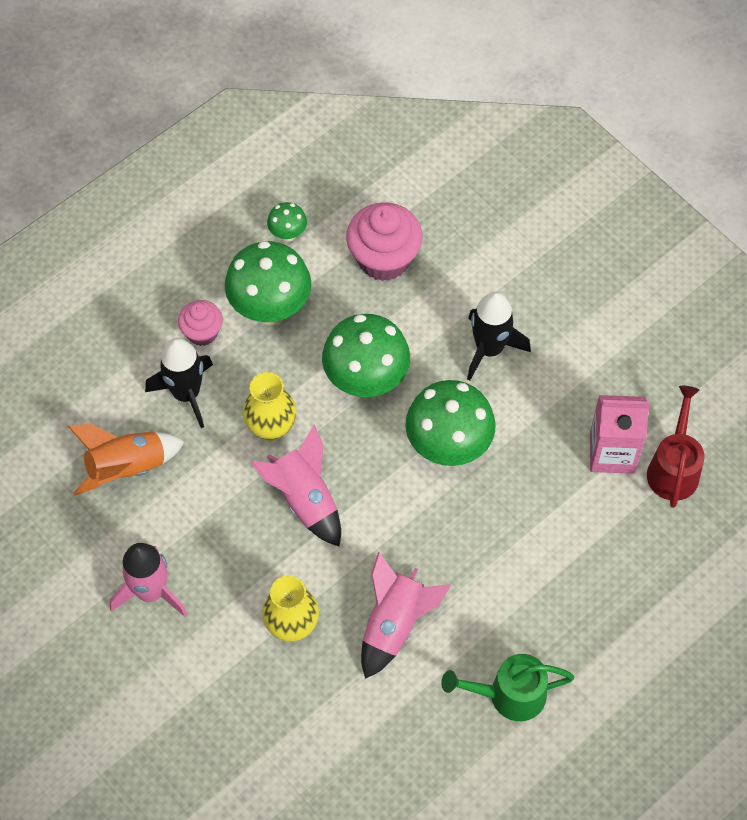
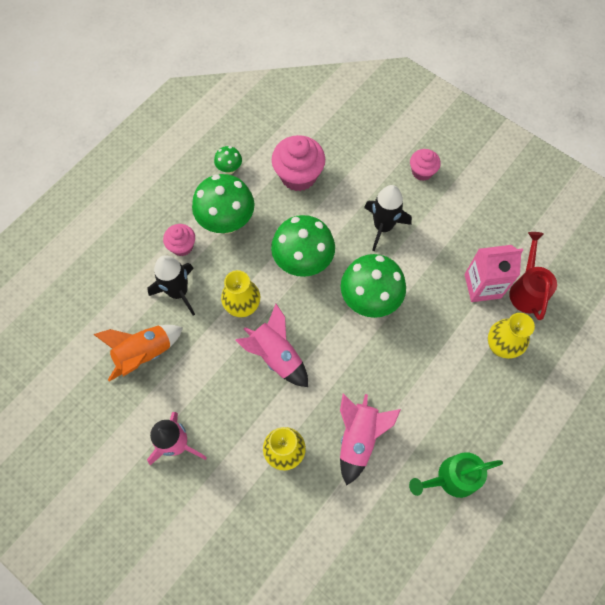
camera: 10 degrees left, 5 degrees up
(563, 280) = (422, 172): none -> pink cupcake
(617, 537) = (500, 346): none -> yellow vase

